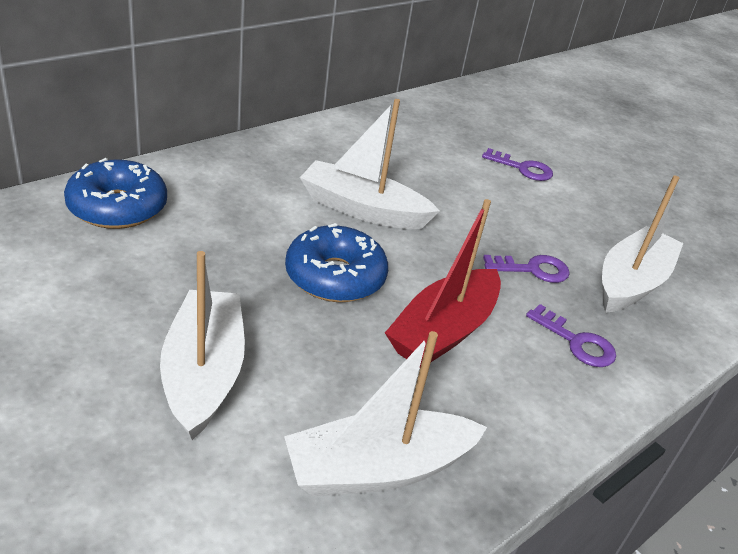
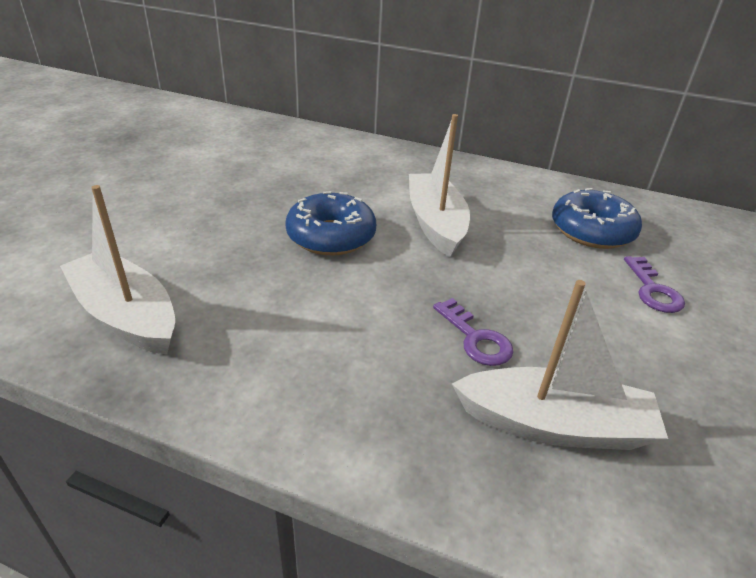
camera: 65 degrees right, 0 degrees up
(117, 207) = (310, 145): blue donut -> blue donut (592, 231)
(203, 373) = (177, 220): white boat -> none
(443, 331) = (317, 306): red boat -> none
(577, 342) = (387, 398): purple key -> none

